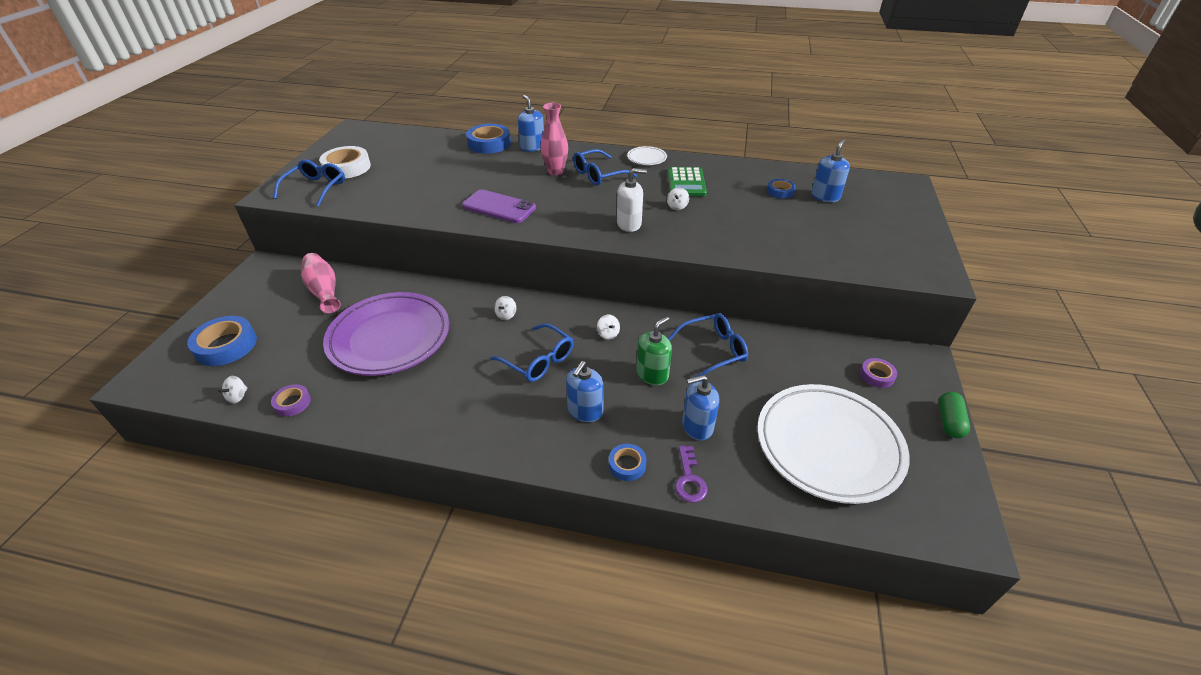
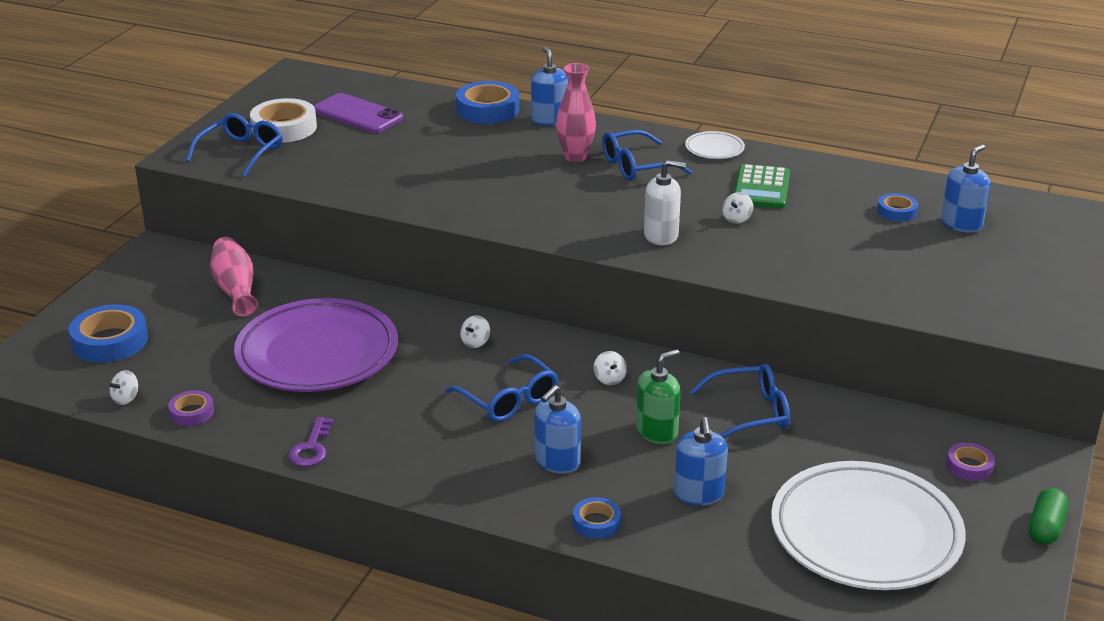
camera: 10 degrees right, 10 degrees down
(499, 207) = (486, 198): purple phone -> purple phone (358, 114)
(689, 479) = (671, 546): purple key -> purple key (311, 448)
(697, 426) = (698, 494): blue soap dispenser -> blue soap dispenser turned 90 degrees counterclockwise

